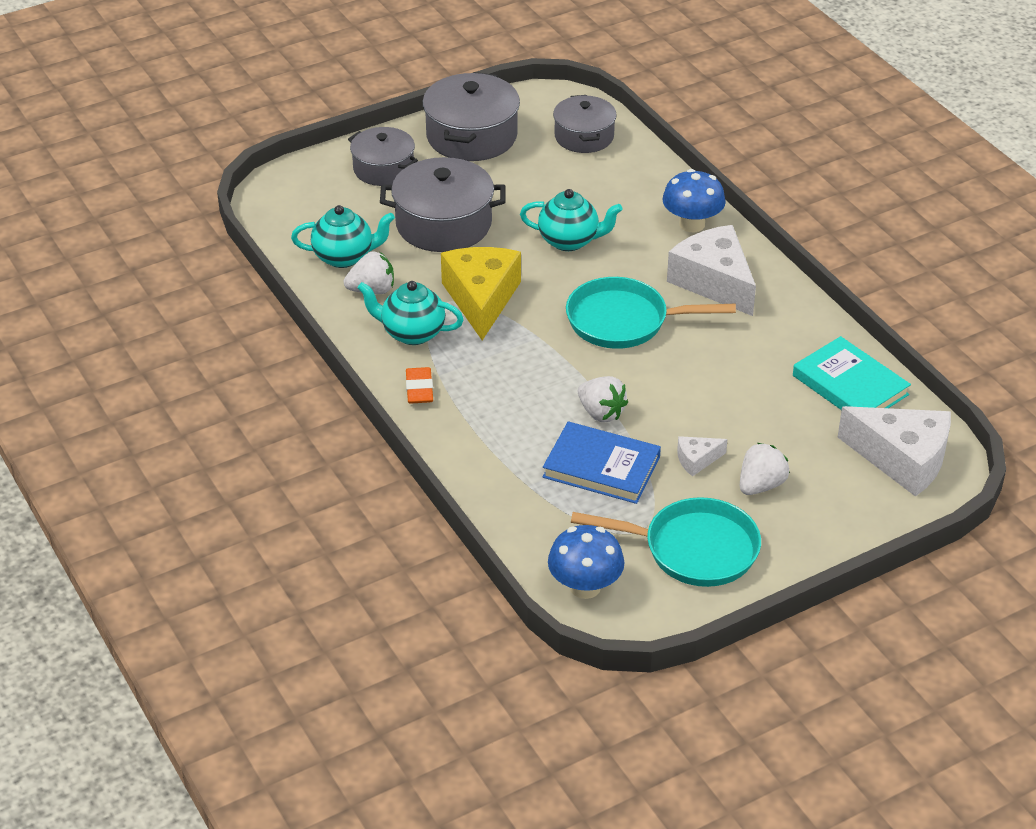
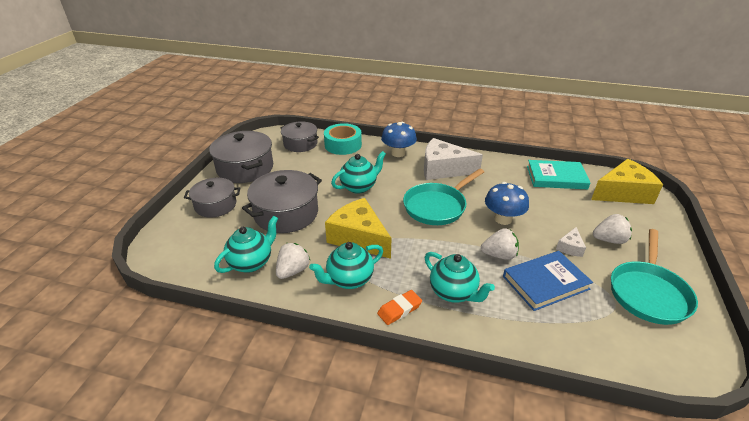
camera: 45 degrees left, 5 degrees down
(419, 389) = (399, 309): orange eraser -> orange eraser turned 75 degrees counterclockwise
(492, 411) = (453, 292): none -> turquoise teapot
(585, 587) = (656, 359): blue mushroom -> blue mushroom (503, 219)
(637, 169) = (343, 145): none -> turquoise tape
(693, 549) = (648, 293): turquoise pan -> turquoise pan turned 150 degrees clockwise
(760, 485) = (609, 240): white strawberry -> white strawberry turned 90 degrees clockwise
(902, 459) = (623, 193): white cheese -> yellow cheese

